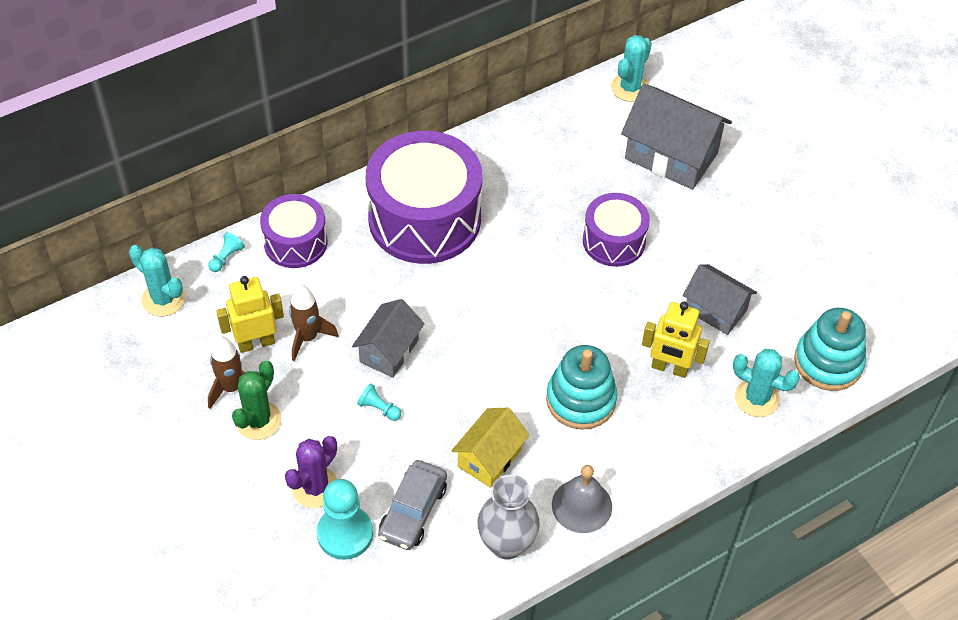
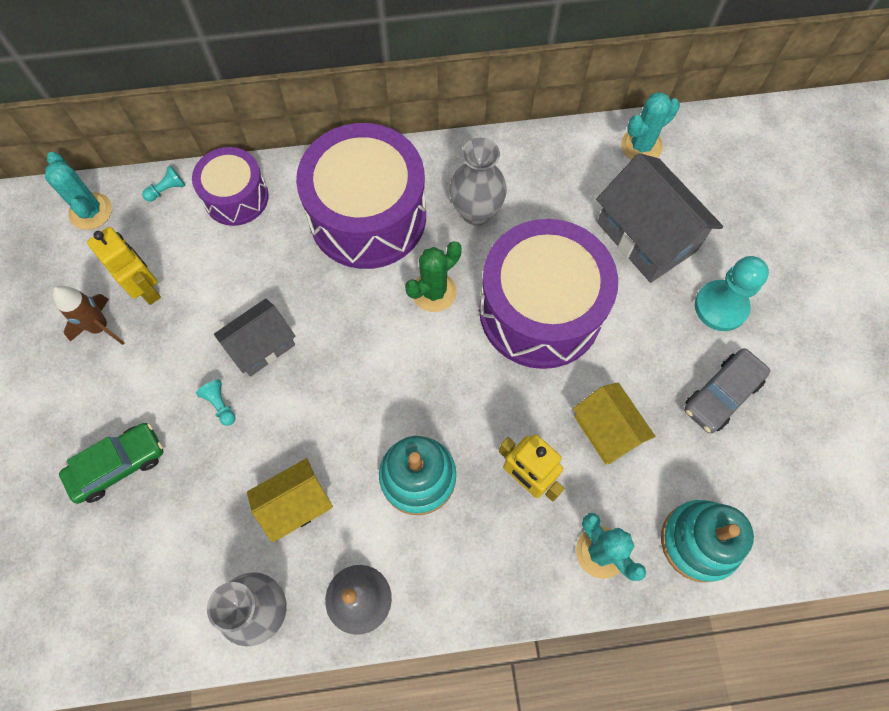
camera: 25 degrees right, 15 degrees up
(256, 343) = (146, 288): yellow robot -> yellow robot turned 45 degrees clockwise
(258, 420) = (105, 371): green cactus -> green cactus (434, 292)
(308, 338) = (195, 302): brown rocket -> none
(315, 487) = (118, 465): purple cactus -> green car
(345, 534) = (118, 528): turquoise pawn -> turquoise pawn (721, 306)
(413, 511) = (193, 532): grey car -> grey car (722, 394)
(518, 184) = (476, 212): none -> grey vase
(614, 241) = (540, 310): purple drum -> purple drum, size x1.81
(715, 310) = (607, 430): grey house -> yellow house

